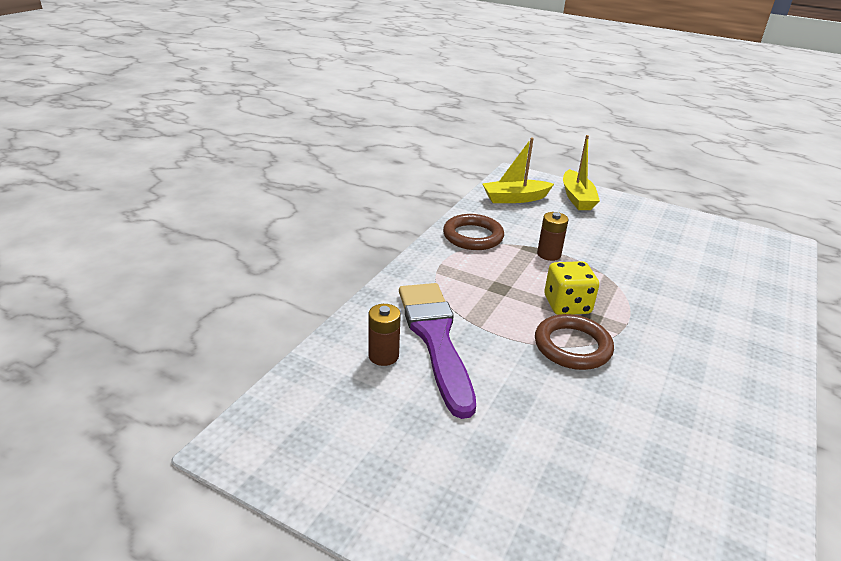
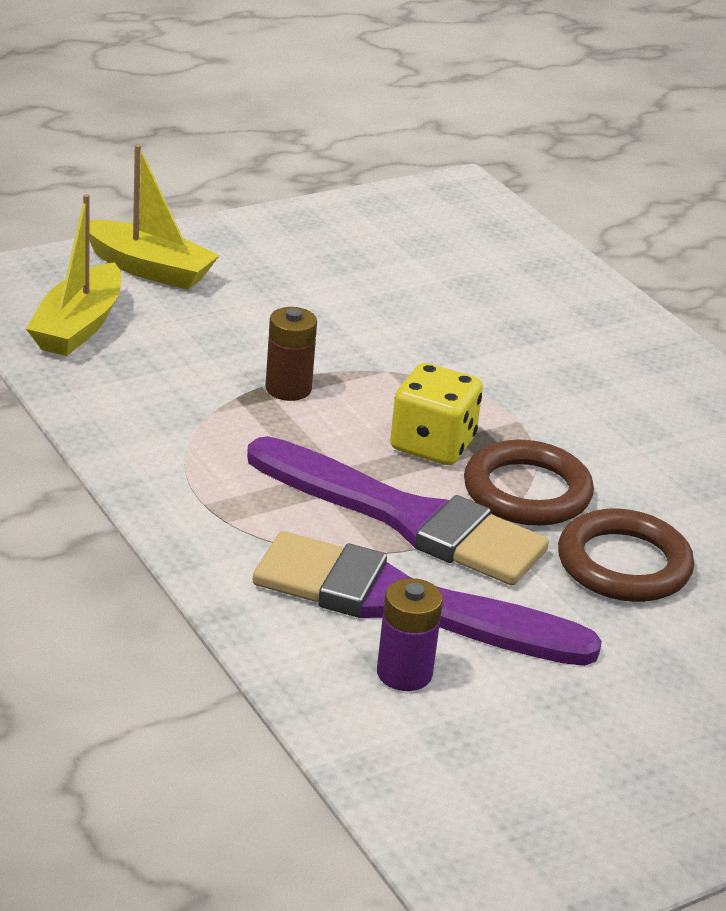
camera: 60 degrees left, 0 degrees up
(383, 356) = (404, 673): brown battery -> purple battery
(473, 236) = (155, 431): brown ring -> brown ring (623, 564)
(500, 316) = (405, 518): none -> purple brush

